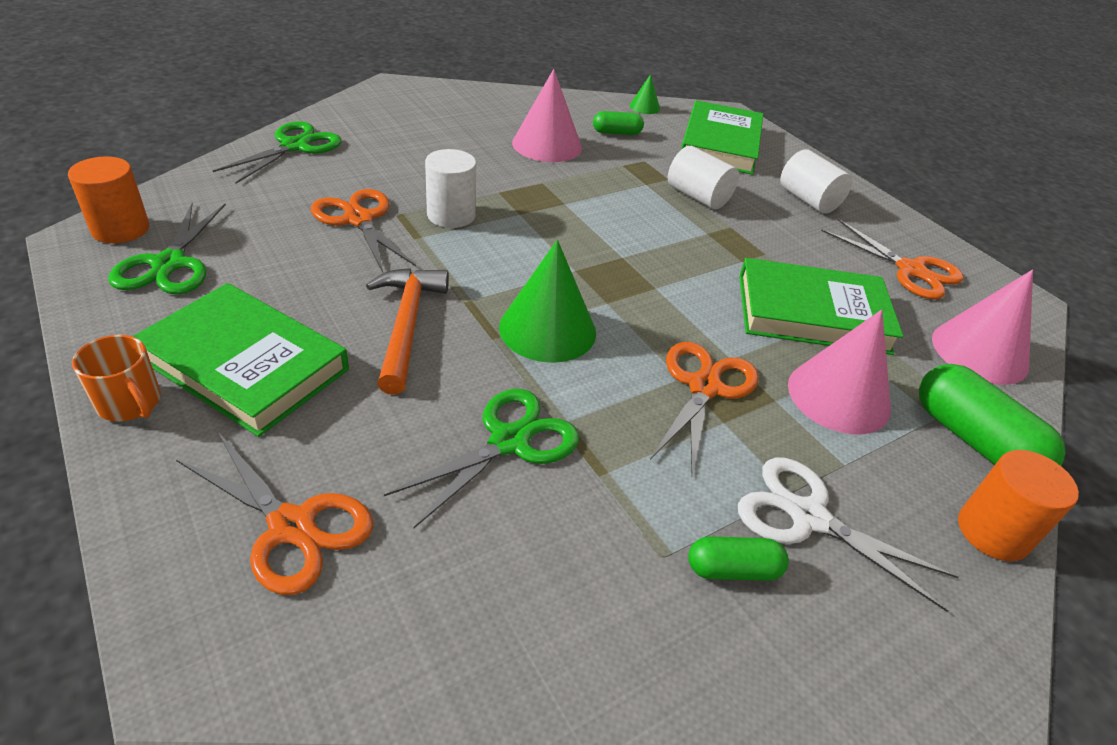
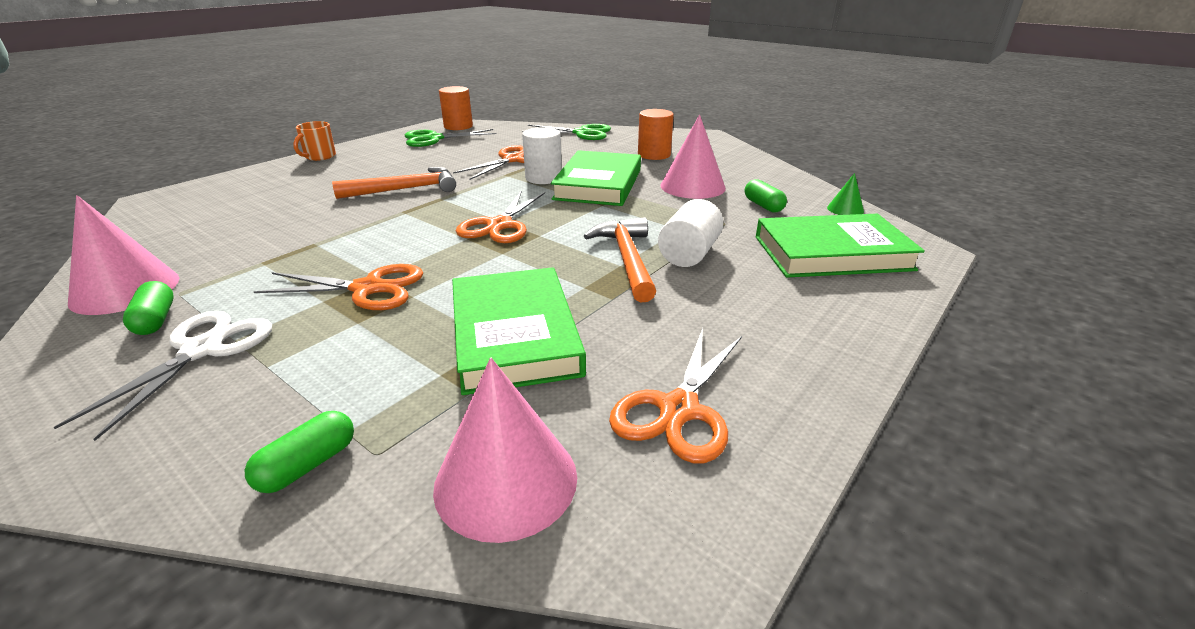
camera: 75 degrees right, 10 degrees down
(245, 364) = (354, 167): green book -> green book (598, 184)
(292, 526) = (230, 198): orange scissors -> orange scissors (500, 225)
(509, 441) = (295, 232): green scissors -> none
(547, 329) = (421, 225): green cone -> none
(696, 227) = (626, 259): none -> orange hammer
(808, 200) = (774, 317): white cylinder -> none
(838, 396) = (372, 359): pink cone -> pink cone (125, 290)
(973, 440) = (308, 465): green capsule -> green capsule, size x0.56
(993, 532) = (150, 475): orange cylinder -> orange cylinder (654, 155)

